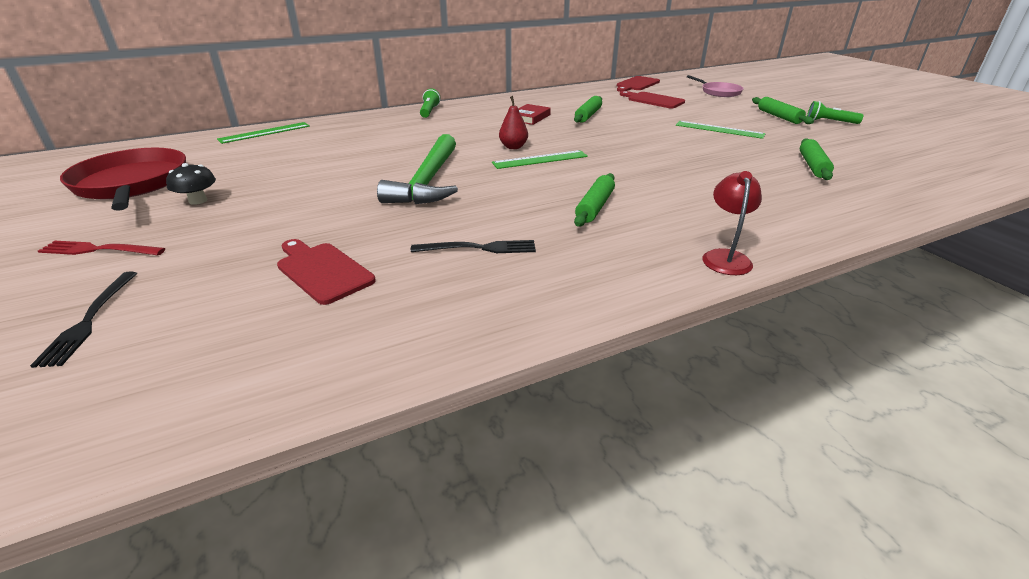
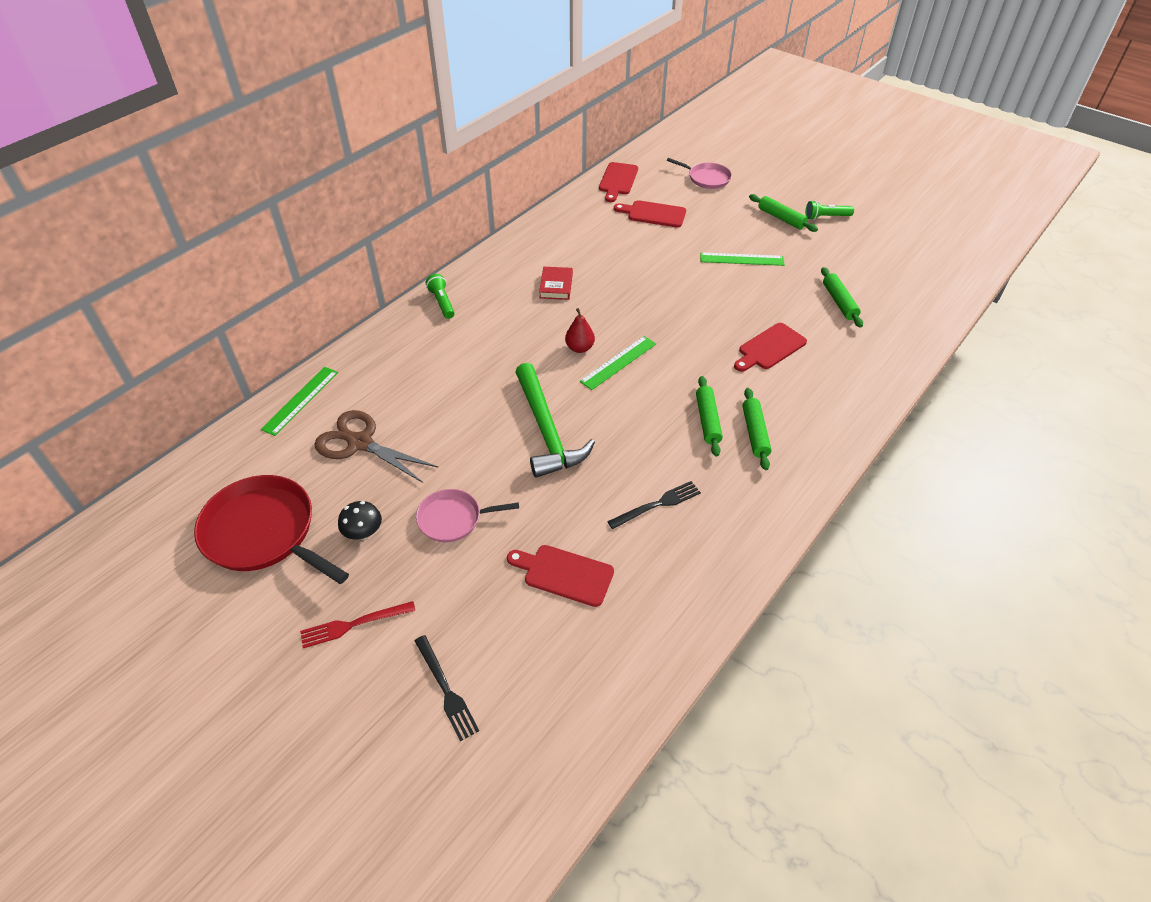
camera: 25 degrees left, 15 degrees up
(272, 158) = (360, 443): none -> brown scissors
(277, 211) = (453, 519): none -> pink pan
(588, 115) = (610, 265): green rolling pin -> green rolling pin (755, 433)
(707, 178) = (770, 348): none -> red cutting board
(725, 257) = (828, 451): red lamp -> none

